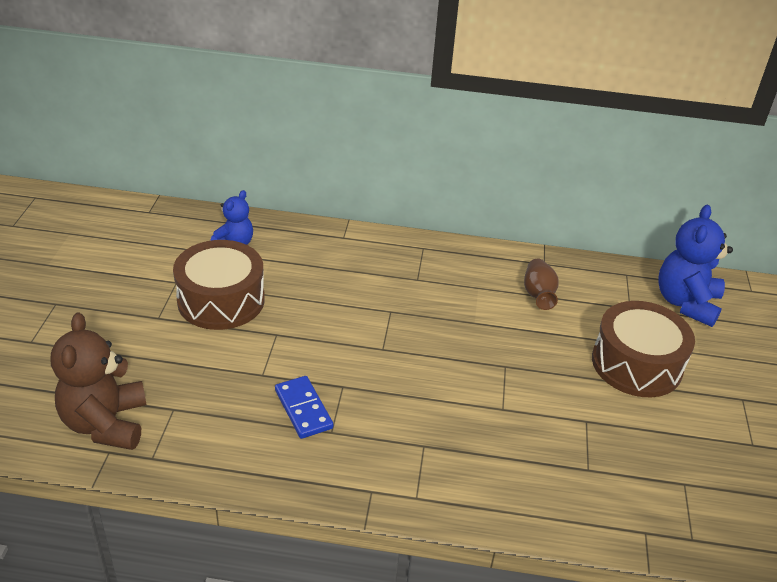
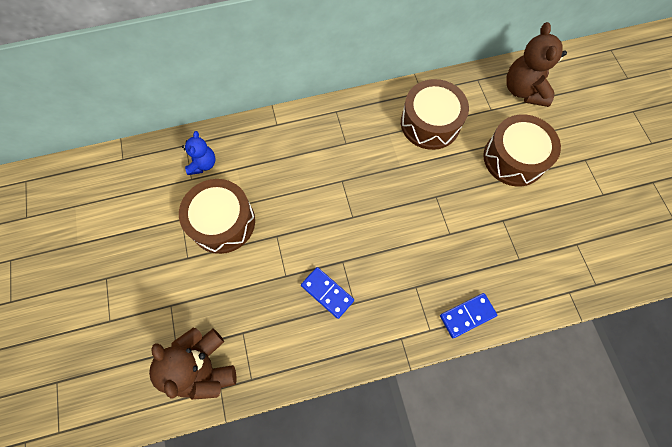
camera: 20 degrees left, 30 degrees up
(478, 501) = (467, 315): none -> blue domino
(538, 295) = (430, 123): brown vase -> brown drum
(686, 303) = (523, 90): blue teddy bear -> brown teddy bear

